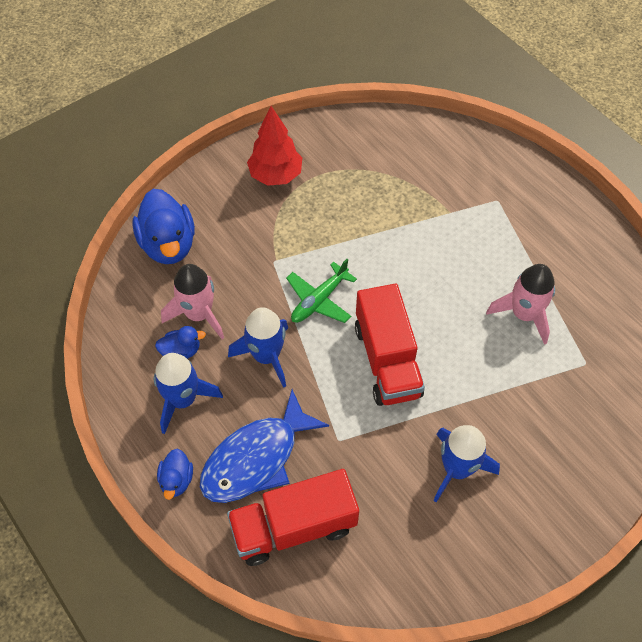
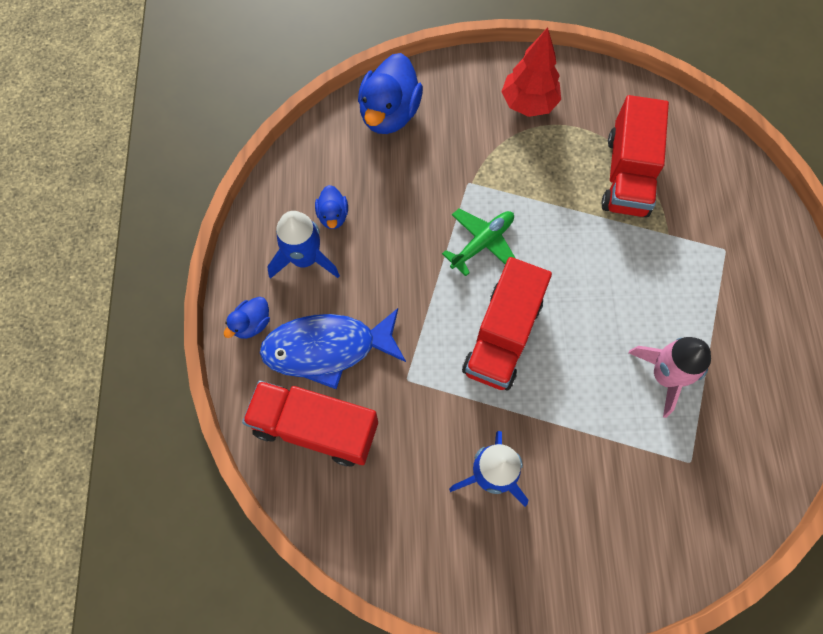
camera: 35 degrees right, 10 degrees up
(181, 351) = (333, 216): blue duck -> blue duck turned 60 degrees clockwise
(198, 314) = (370, 192): pink rocket -> none
(266, 356) = (400, 265): blue rocket -> none
(319, 300) = (482, 243): green plane -> green plane turned 150 degrees clockwise
(389, 187) = (627, 175): none -> red truck

